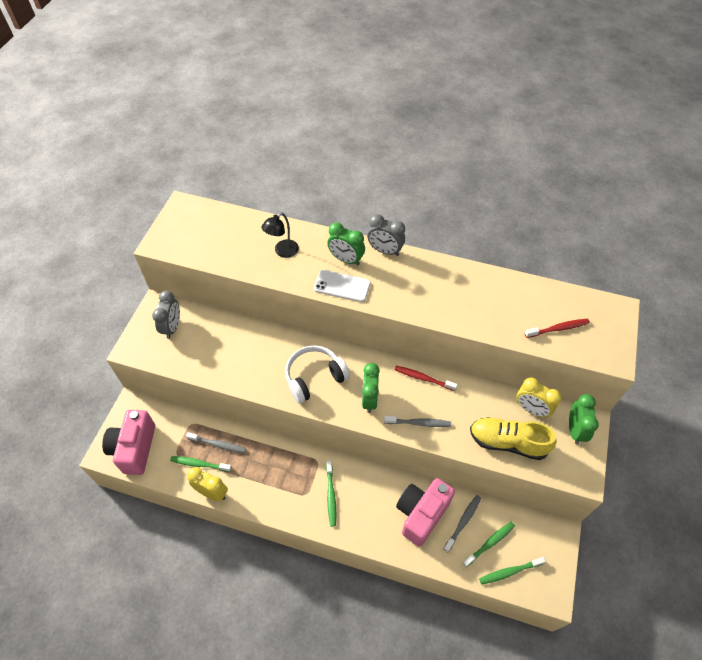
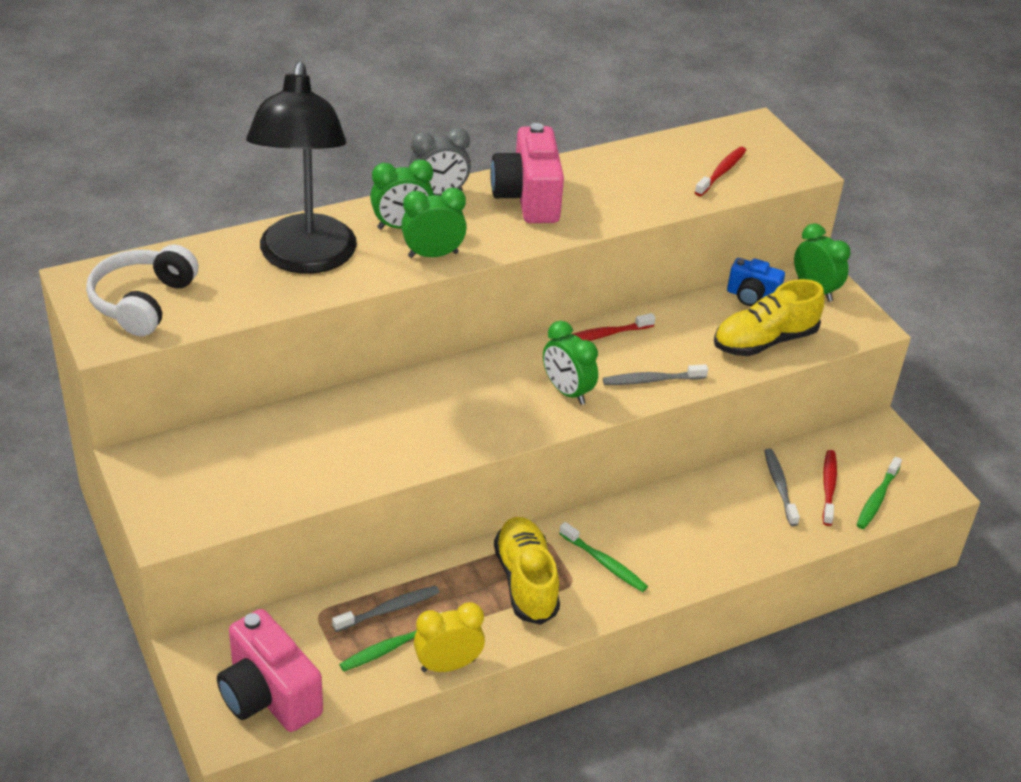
camera: 45 degrees left, 15 degrees down
(172, 327) = (196, 471): grey clock -> none
(282, 252) = (306, 259): black lamp -> black lamp, size x2.34
(287, 477) = (526, 581): none -> yellow shoe
(314, 377) = (472, 410): white headphones -> white headphones (143, 302)
(342, 286) = (433, 255): white phone -> green clock
(419, 423) = (651, 380): grey toothbrush -> grey toothbrush turned 150 degrees counterclockwise
(421, 514) = (728, 510): pink camera -> pink camera (528, 198)
(489, 543) = (828, 487): green toothbrush -> red toothbrush
(531, 409) = (751, 297): yellow clock -> blue camera

